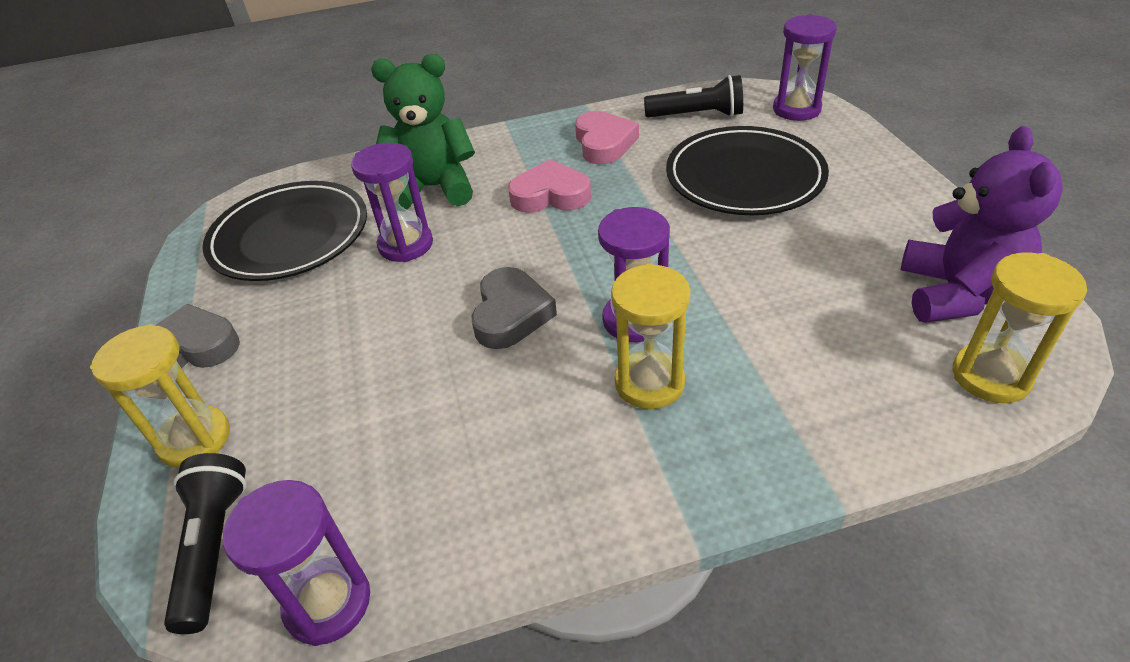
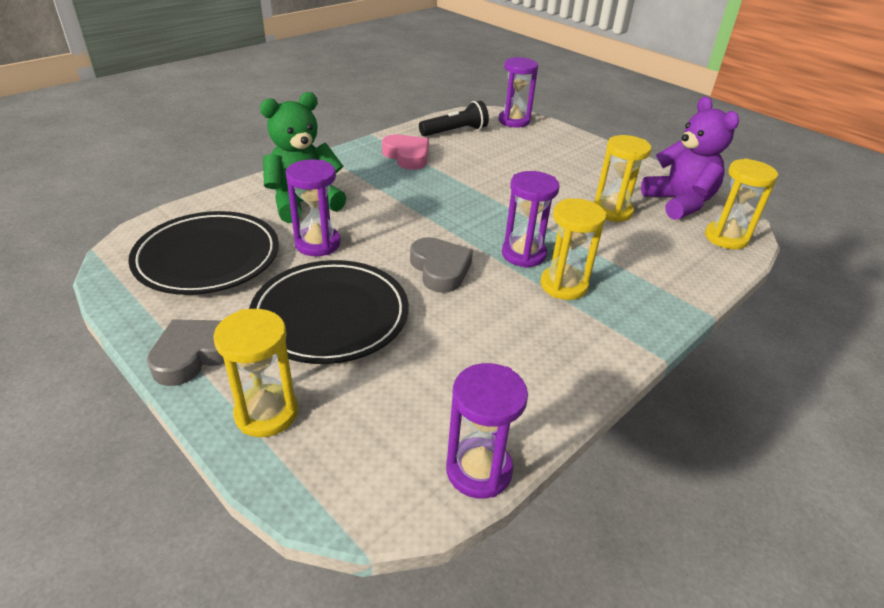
camera: 35 degrees left, 5 degrees down
(213, 548) = (358, 473): black flashlight -> none
(550, 195) = (399, 193): pink heart -> none
(744, 177) = (517, 163): black plate -> black plate (330, 316)
(825, 284) = (612, 211): none -> yellow hourglass

